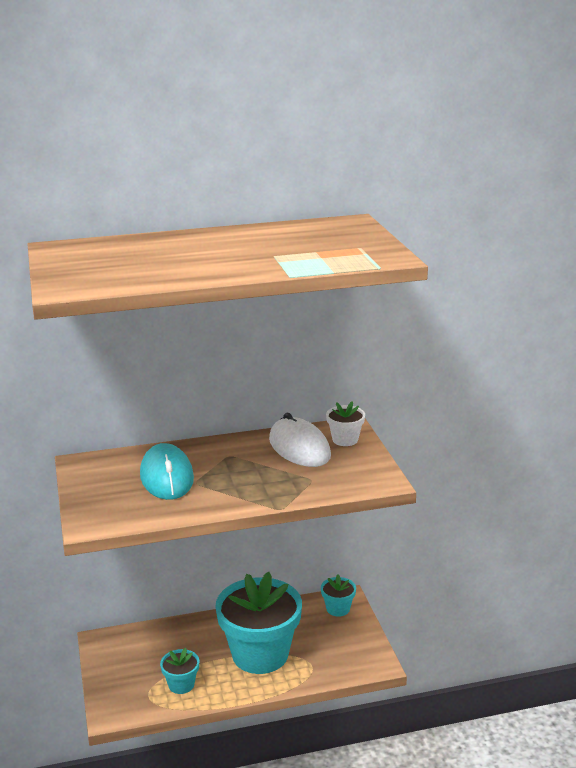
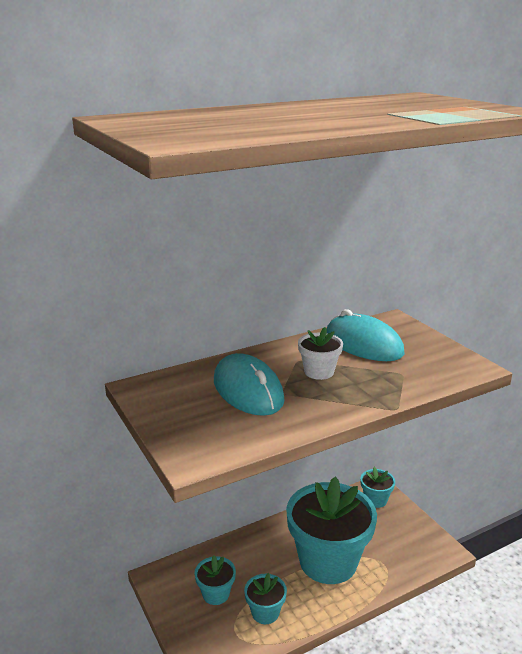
camera: 15 degrees left, 0 degrees up
(145, 663) = (216, 594): none -> turquoise flower pot
(299, 448) = (363, 344): white mouse -> turquoise mouse
(345, 439) = (400, 331): white flower pot -> white flower pot (319, 372)

